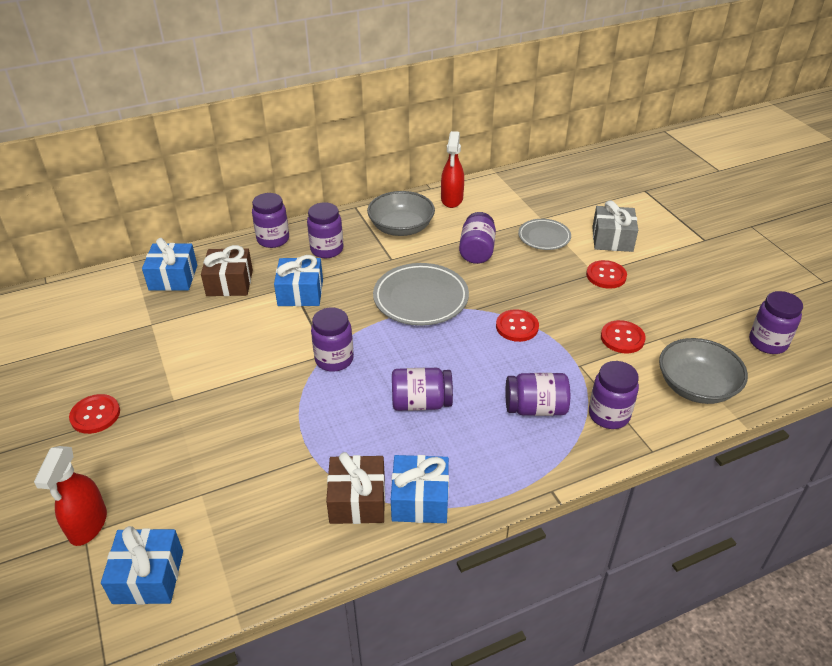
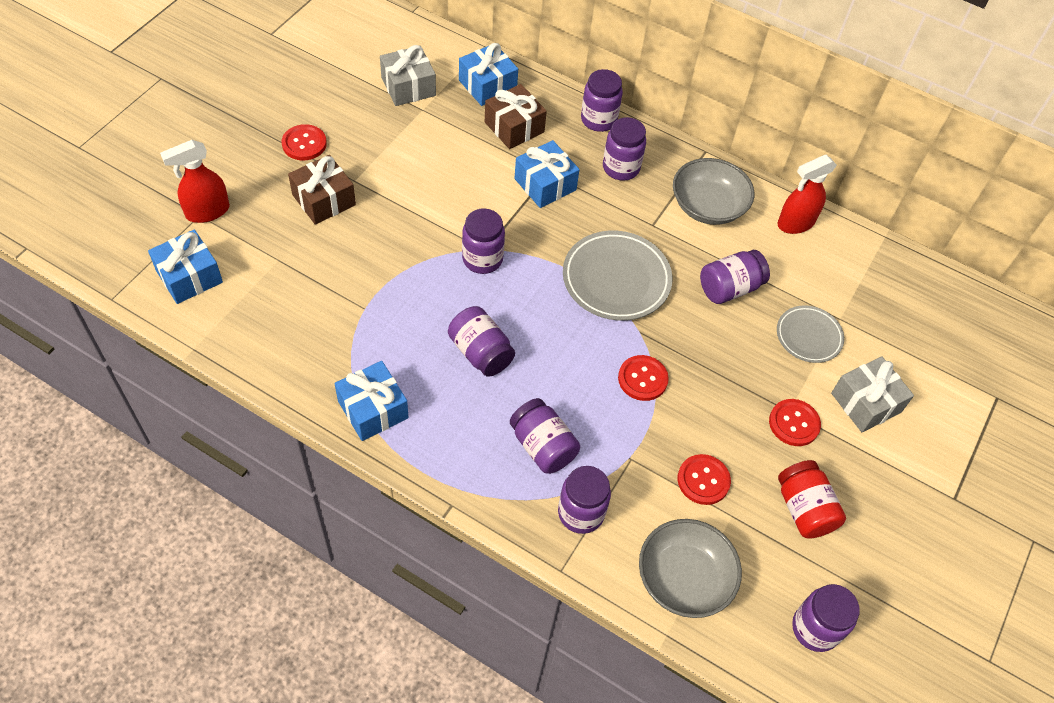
camera: 50 degrees right, 15 degrees up
(118, 321) = (408, 87): none -> grey gift
(357, 500) = (342, 365): brown gift -> brown gift (324, 200)
(674, 303) = (804, 509): none -> red jar

